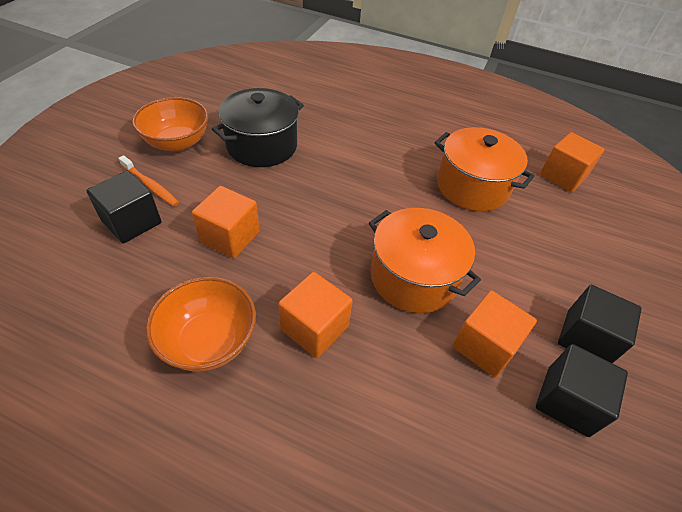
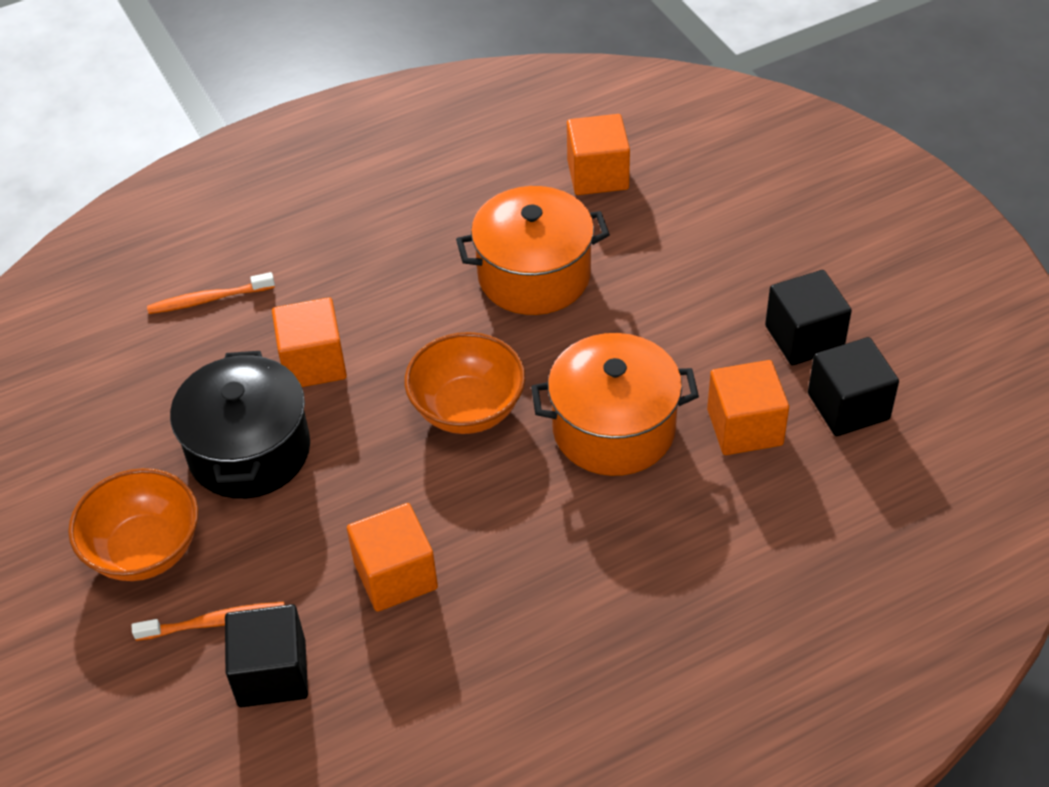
camera: 45 degrees left, 0 degrees up
(209, 341) = (538, 671): orange bowl -> orange bowl (467, 409)
(314, 328) = (602, 562): orange cube -> orange cube (313, 363)
(332, 93) = (208, 299): none -> orange toothbrush

